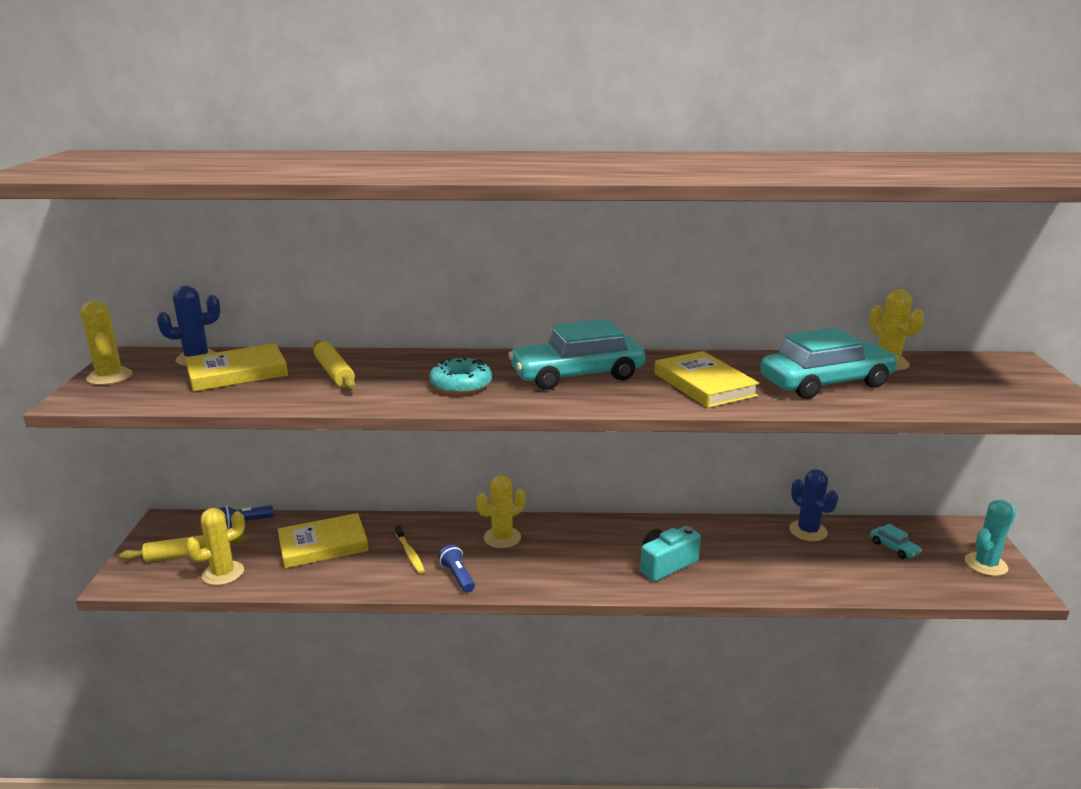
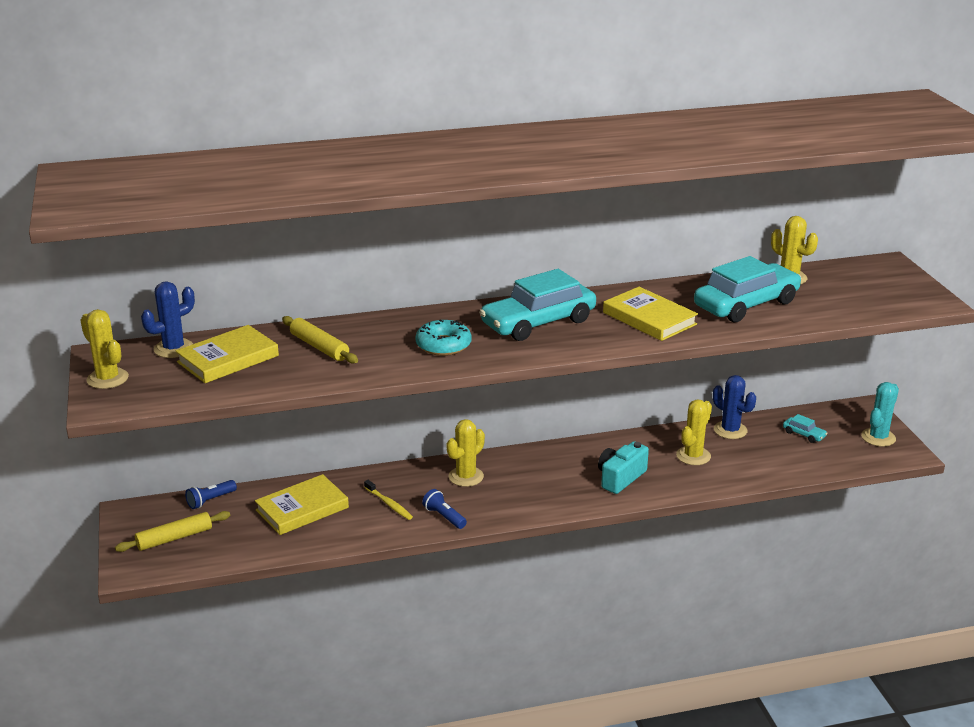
camera: 15 degrees left, 5 degrees up
(223, 573) = (224, 549): yellow cactus -> yellow cactus (693, 456)

